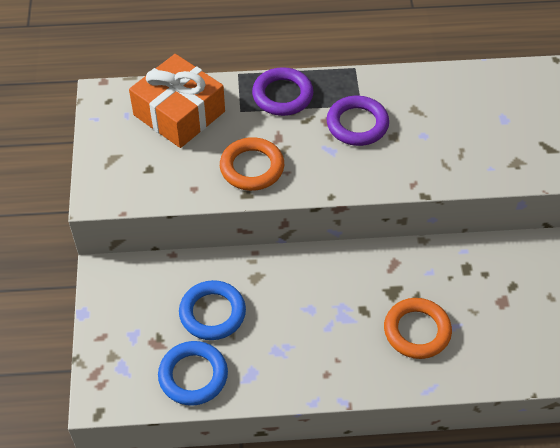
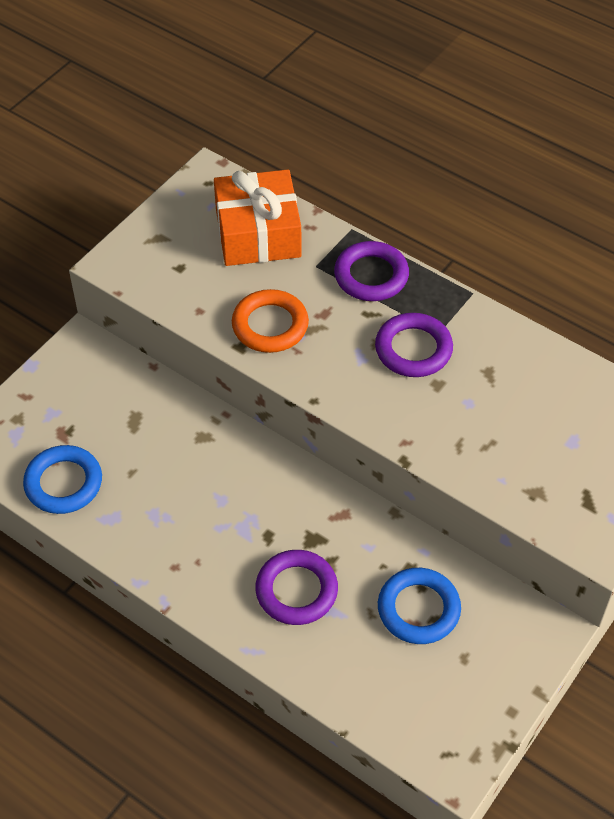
camera: 40 degrees right, 0 degrees up
(212, 313) = (134, 441): blue ring -> blue ring (418, 609)
(417, 331) = (296, 590): orange ring -> purple ring

